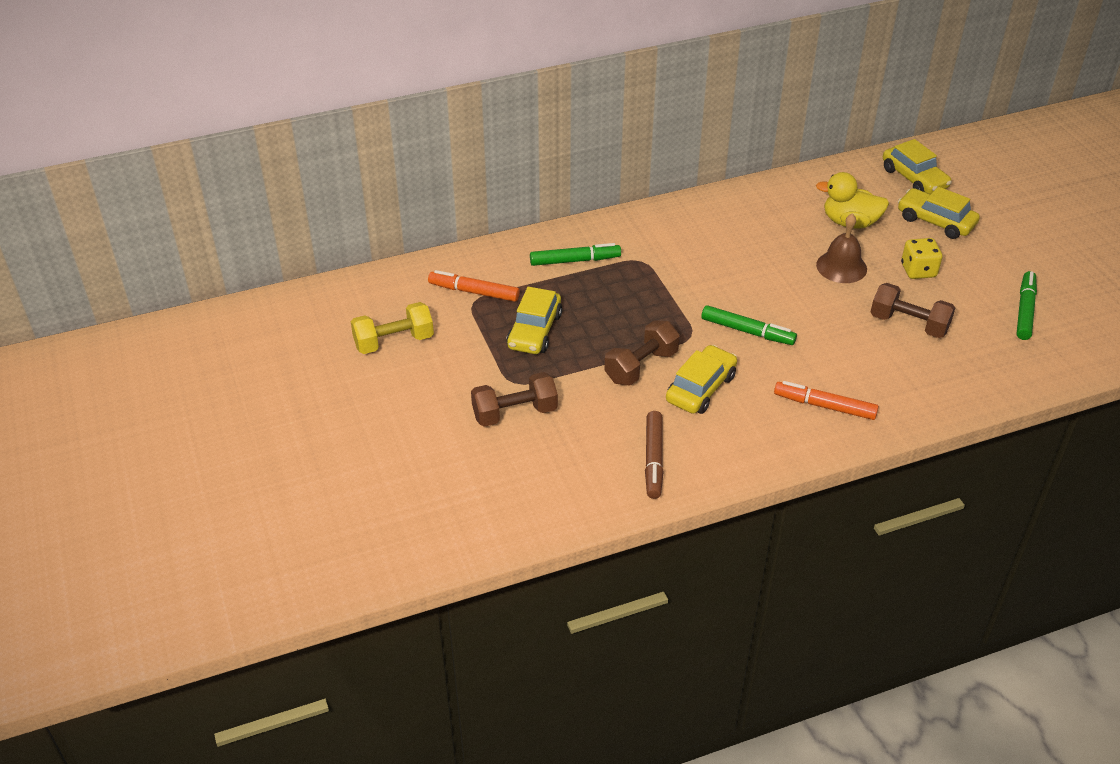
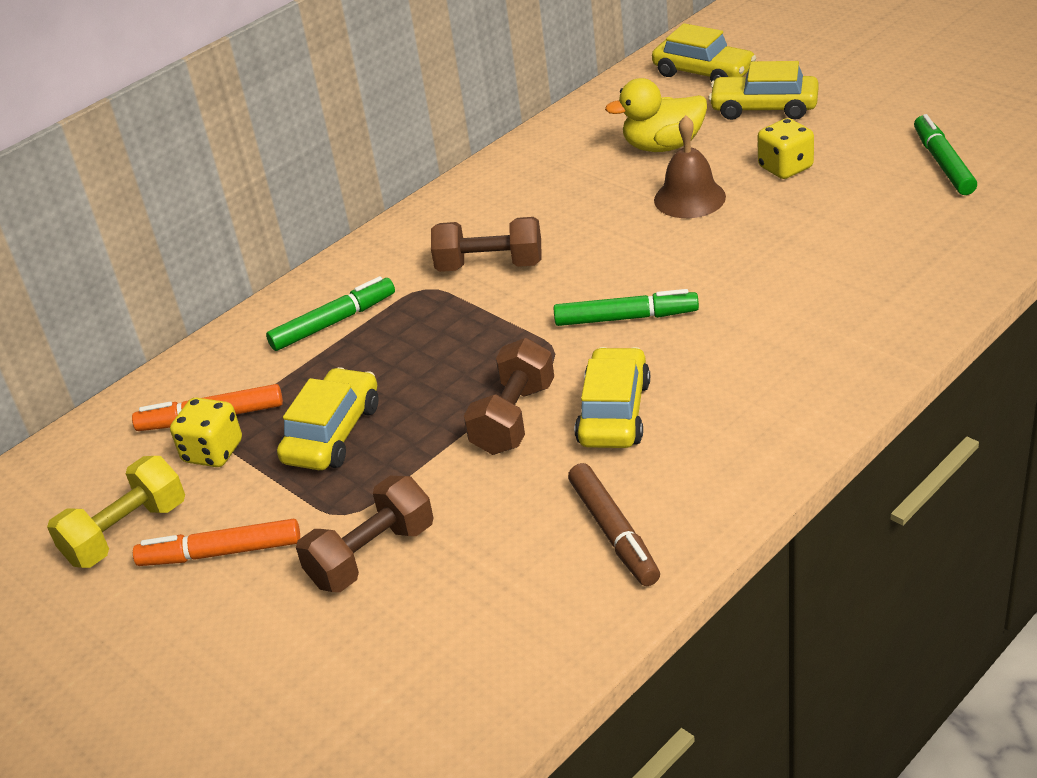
camera: 20 degrees left, 5 degrees down
(464, 314) = (213, 452): none -> yellow dice
(534, 331) = (332, 433): yellow car -> yellow car turned 150 degrees counterclockwise
(825, 406) = (792, 367): orange marker -> orange marker (221, 553)
(908, 324) = (820, 230): brown dumbbell -> brown dumbbell (490, 266)

